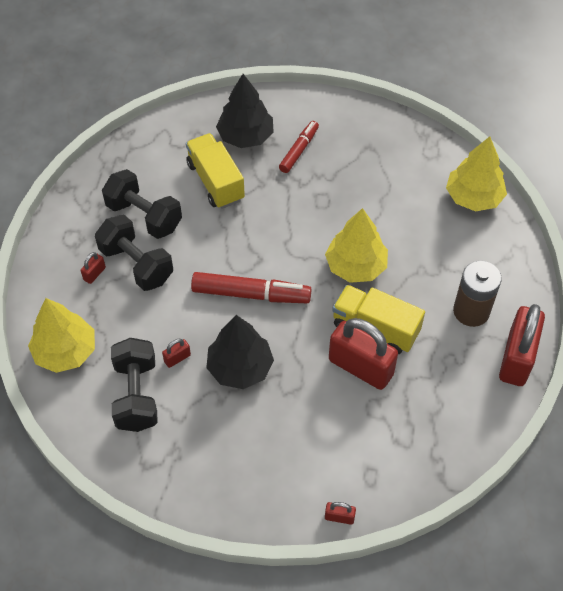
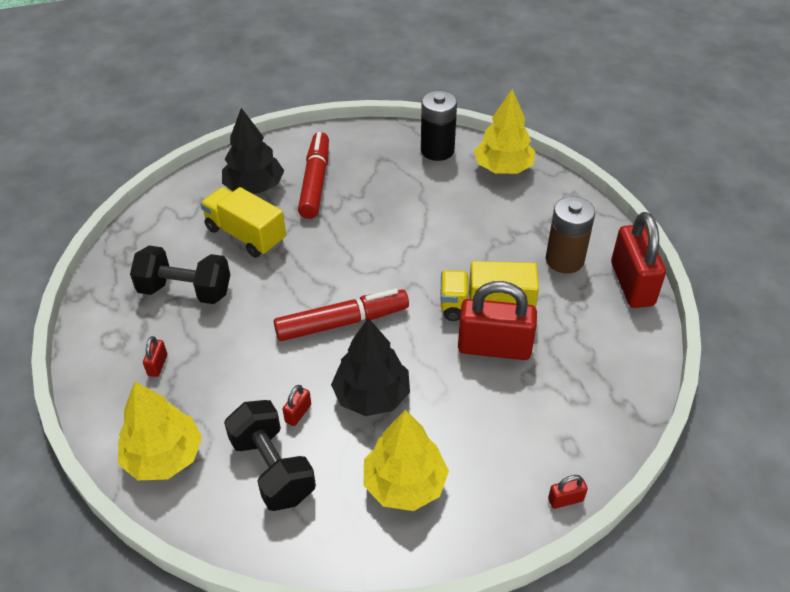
camera: 25 degrees left, 10 degrees down
(136, 264) = (201, 339): black dumbbell -> none
(299, 150) = (315, 182): red marker -> red marker, size x1.60
(355, 266) = (432, 260): yellow tree -> yellow tree (404, 484)
(424, 156) = (437, 150): none -> black battery

